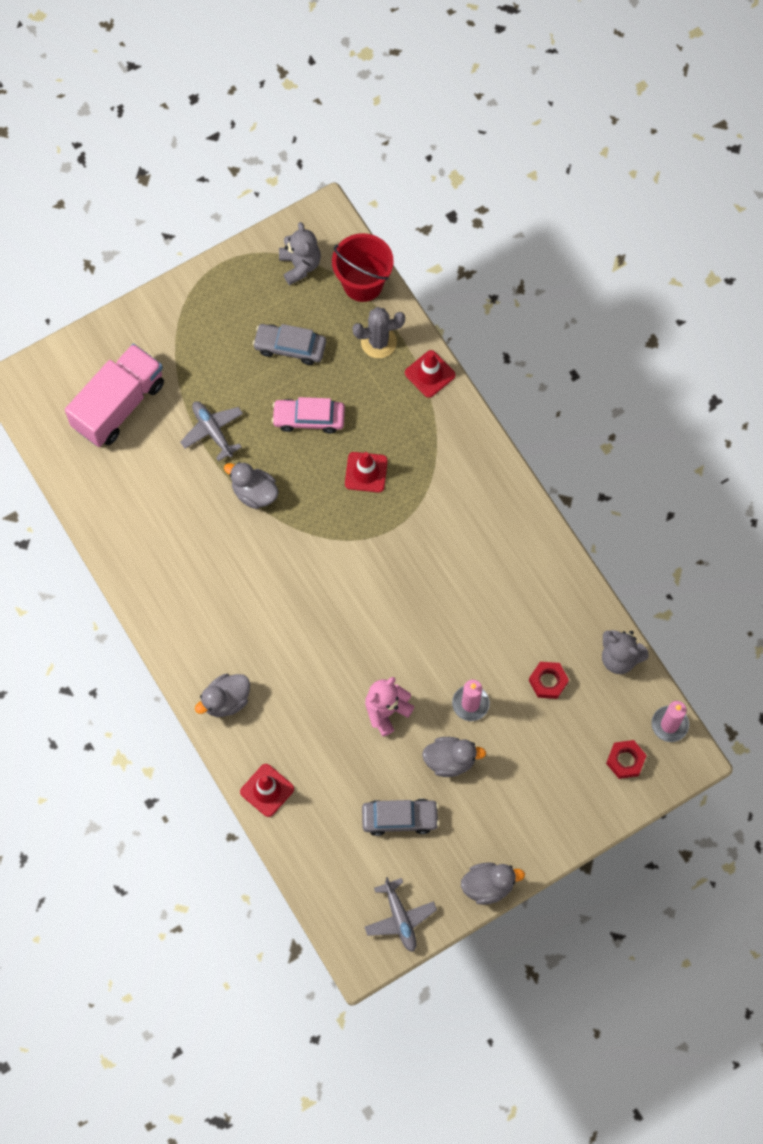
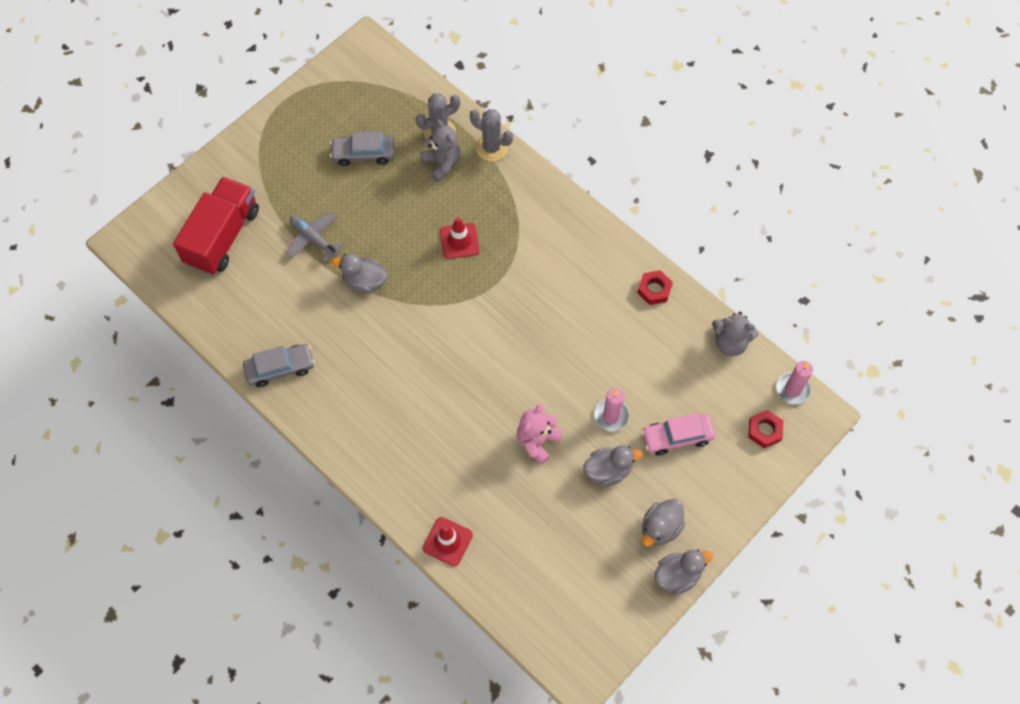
camera: 15 degrees left, 5 degrees down
(118, 405) = (222, 236): pink truck -> red truck
(226, 700) = (387, 469): grey duck -> grey duck (660, 528)
(300, 265) = (354, 87): grey teddy bear -> grey teddy bear (442, 163)
(309, 418) = (396, 208): pink car -> pink car (677, 437)
(363, 283) = (412, 89): red bucket -> none
(399, 818) = (578, 535): grey car -> grey car (280, 368)
(400, 918) = (605, 628): grey plane -> none
(430, 374) = (491, 148): red traffic cone -> grey cactus
(548, 681) = (674, 379): red nut -> red nut (654, 289)

